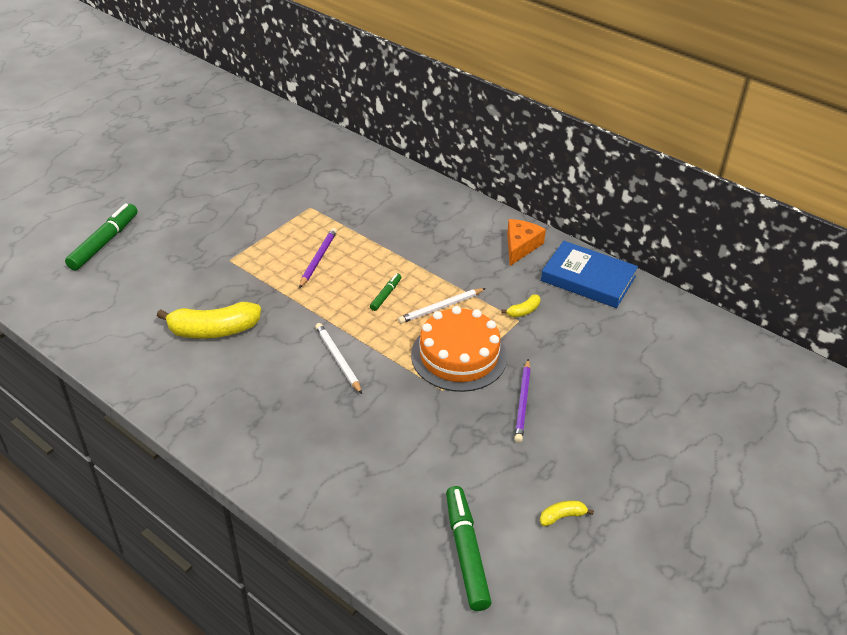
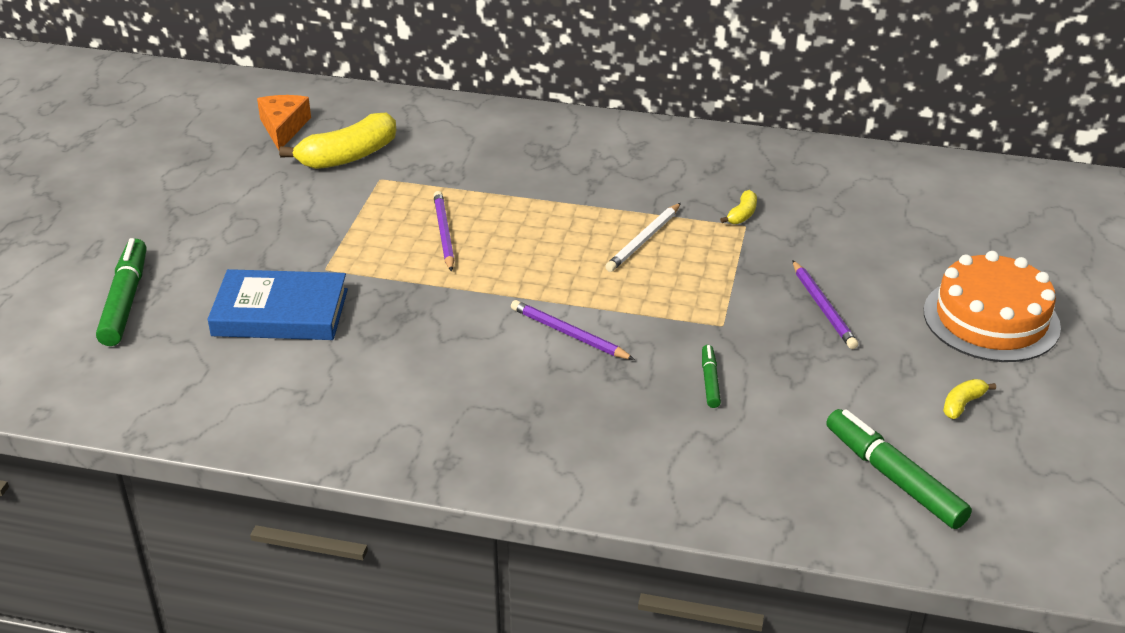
camera: 25 degrees left, 5 degrees down
(214, 330) = (379, 354): yellow banana -> yellow banana (348, 156)
(338, 359) = (569, 334): white pencil -> purple pencil
(386, 295) = (565, 247): green marker -> green marker (710, 381)
(459, 356) = (709, 284): orange cake -> orange cake (991, 319)
(520, 246) = (679, 148): orange cheese -> orange cheese (283, 128)
(588, 279) = (784, 160): blue book -> blue book (280, 312)

